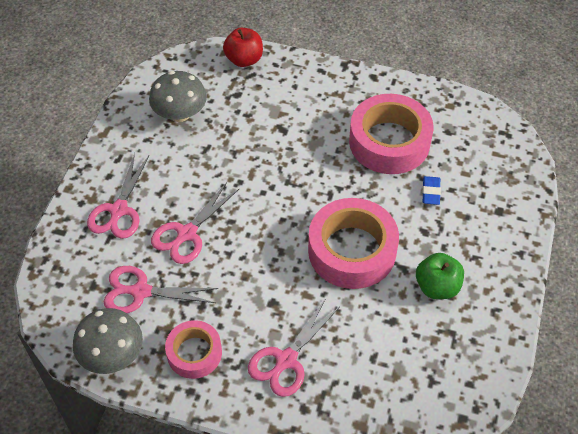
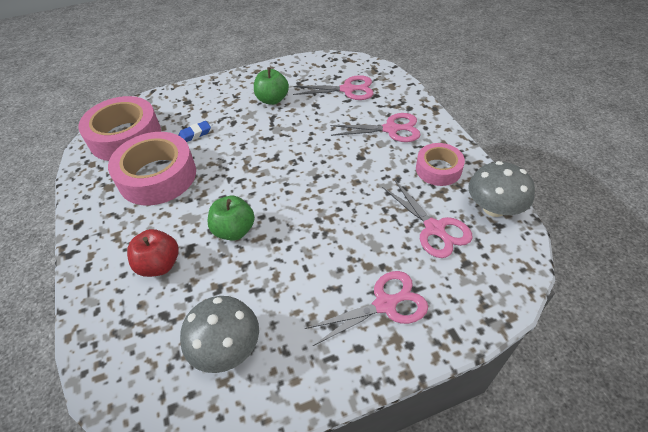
camera: 125 degrees left, 5 degrees down
(187, 233) = (357, 238): pink scissors -> pink scissors (347, 89)
(244, 59) = (102, 345): red apple -> red apple (159, 265)
(274, 162) = (234, 230): none -> green apple
(352, 250) = (280, 144): pink tape -> pink tape (125, 137)

